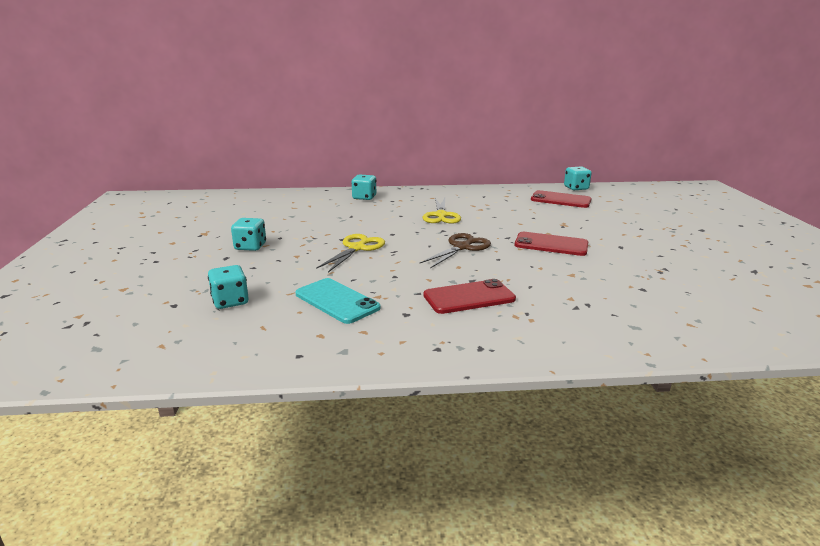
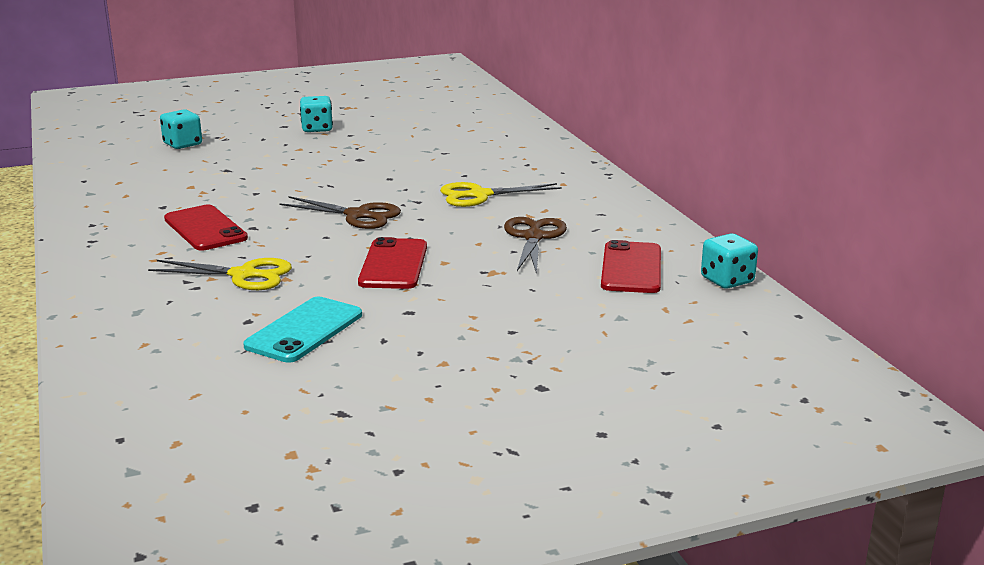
camera: 75 degrees right, 0 degrees up
(337, 301) = (188, 178): turquoise phone -> turquoise phone (304, 330)
(357, 248) = (331, 168): yellow scissors -> yellow scissors (243, 275)
(364, 197) = (528, 149): turquoise dice -> none
(515, 211) = (533, 237): none -> brown scissors

